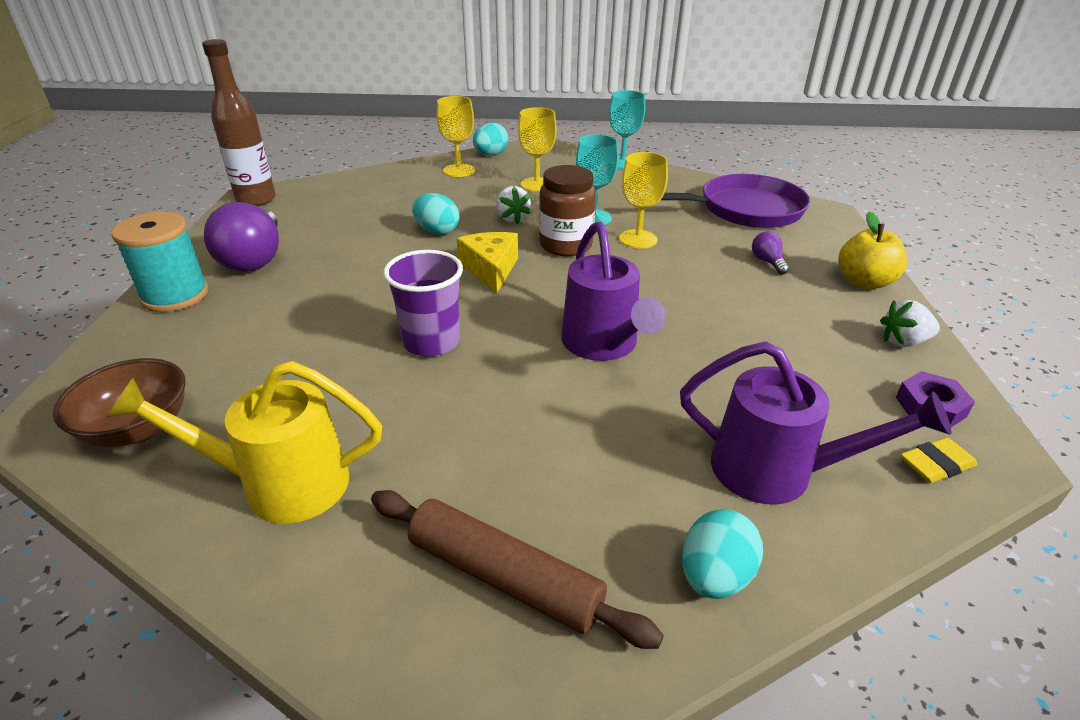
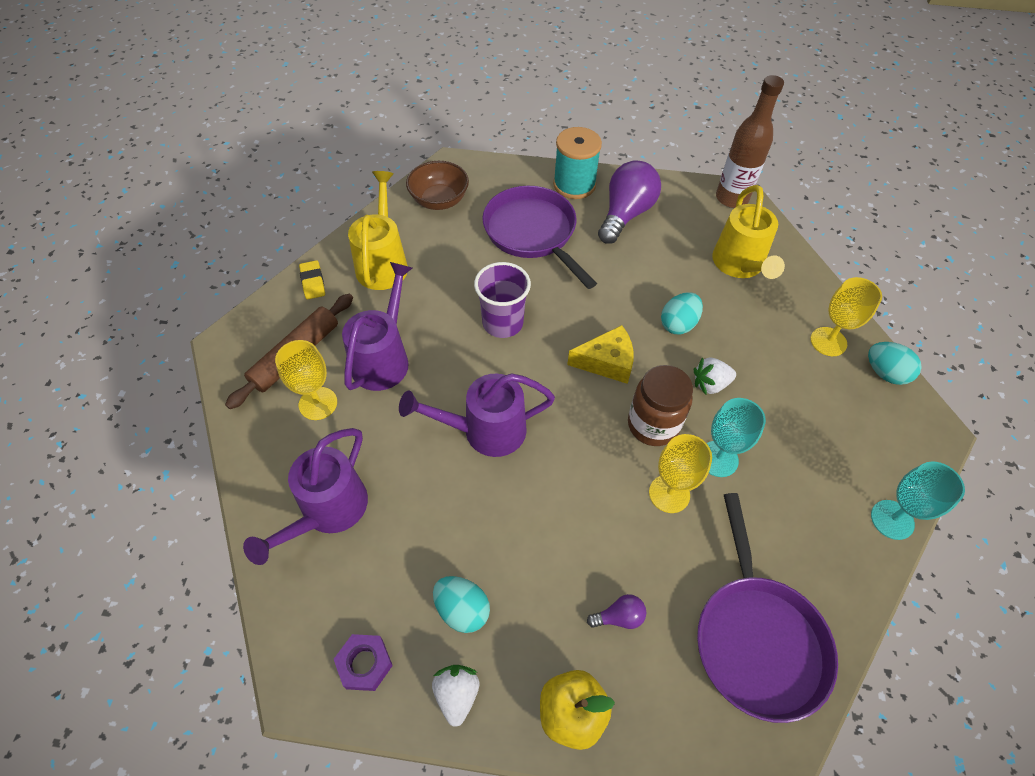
camera: 95 degrees right, 20 degrees up
(254, 259) = (625, 214): purple light bulb -> purple light bulb turned 120 degrees clockwise
(263, 326) = (533, 233): none -> purple pan
(360, 200) = (739, 266): none -> yellow watering can
(499, 451) = (384, 358): none -> purple watering can
(537, 184) = (801, 413): yellow goblet -> yellow goblet (318, 403)
(714, 576) = (265, 450): turquoise egg -> turquoise egg (462, 609)
(936, 465) = (305, 628): yellow eraser -> yellow eraser (313, 282)

